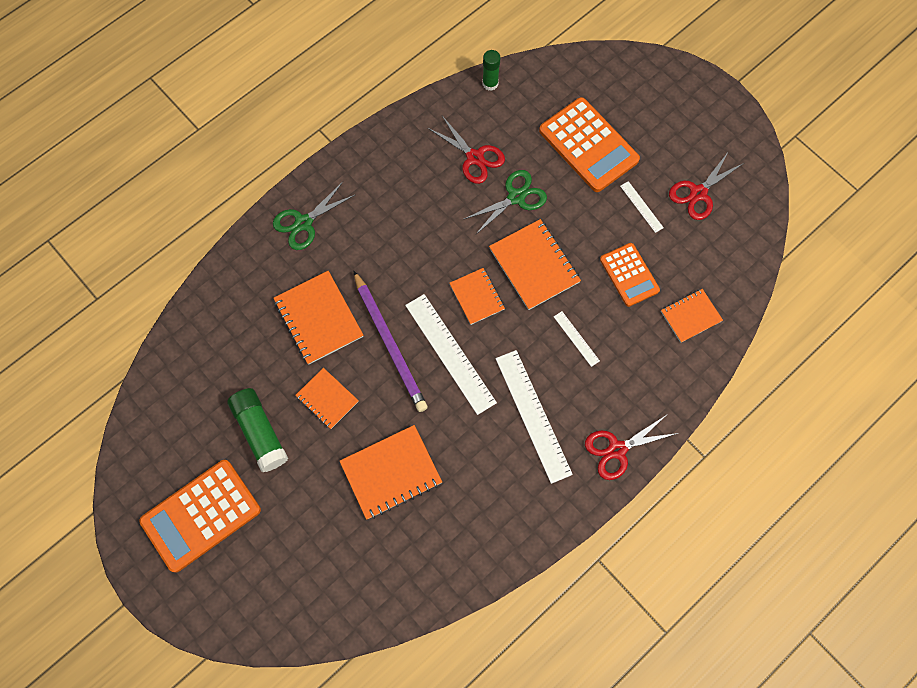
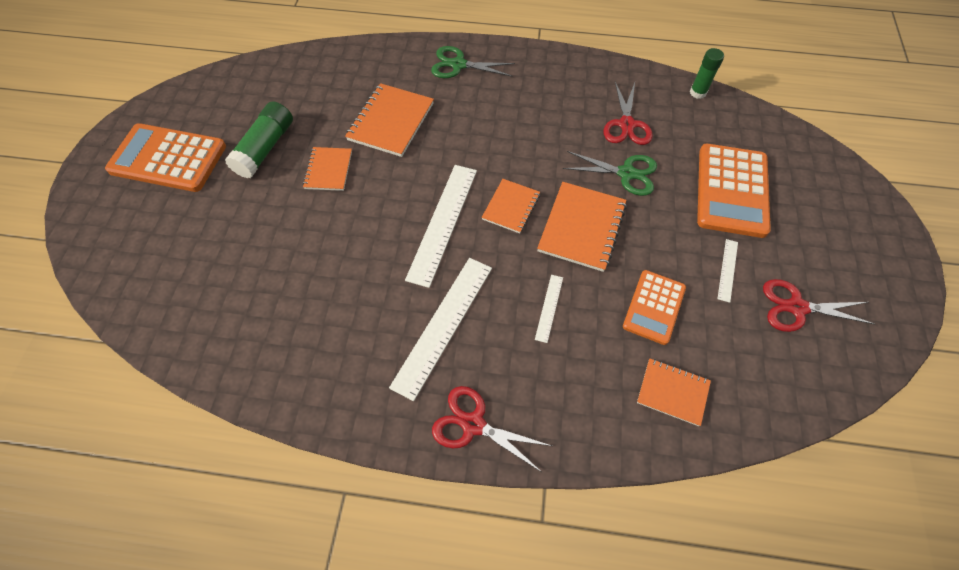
camera: 50 degrees right, 10 degrees down
(390, 343) = (412, 178): purple pencil -> none
(391, 473) = (298, 254): orange notebook -> none

